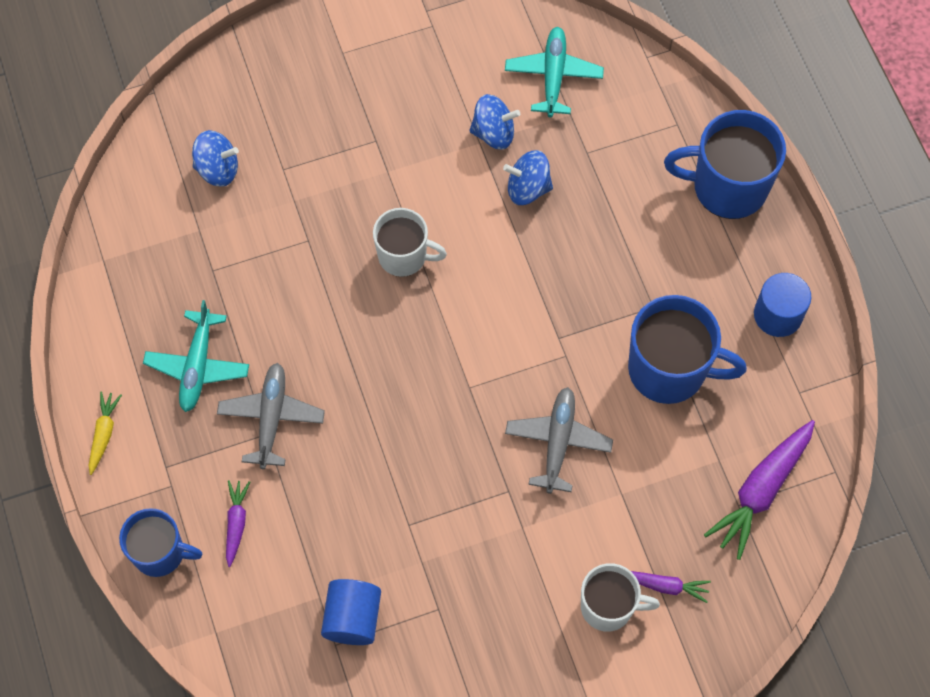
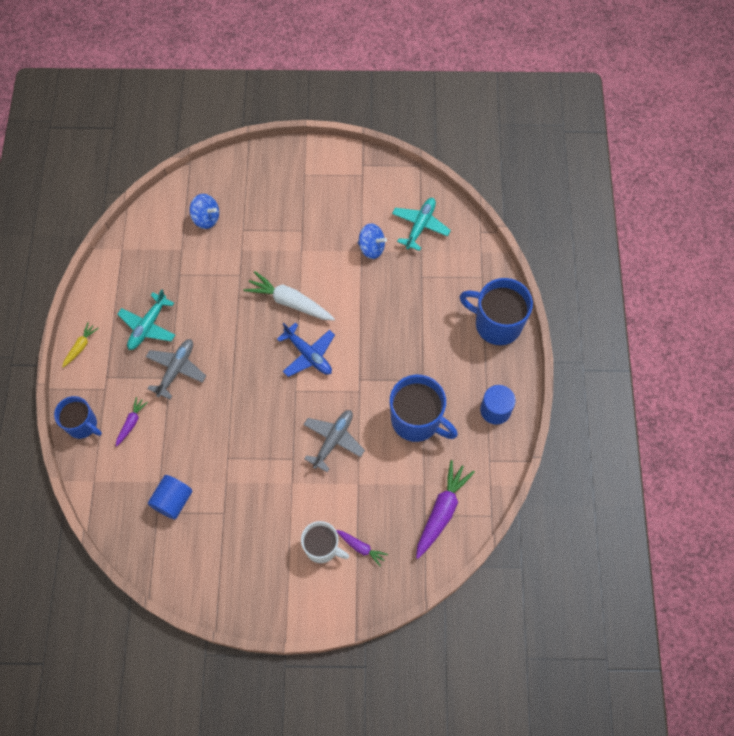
camera: 20 degrees right, 0 degrees up
(404, 256) = (290, 302): white mug -> white carrot
(466, 326) = (308, 355): none -> blue plane
(527, 188) = (378, 286): blue spinning top -> none
(761, 491) = (441, 511): purple carrot -> purple carrot turned 150 degrees clockwise

